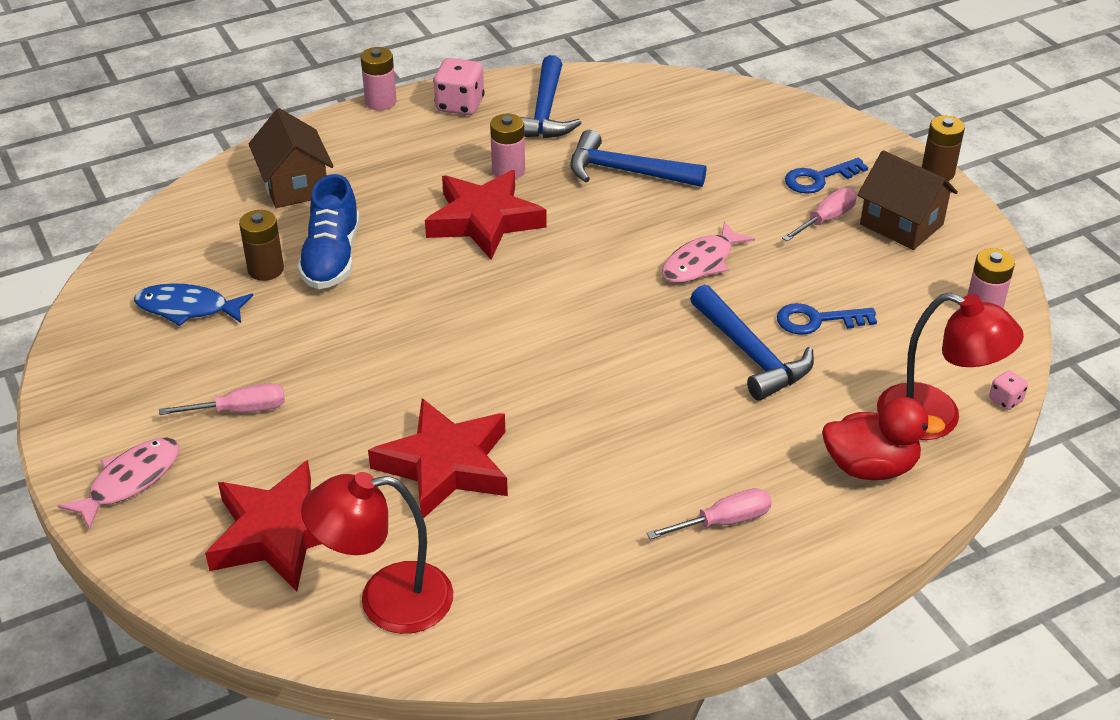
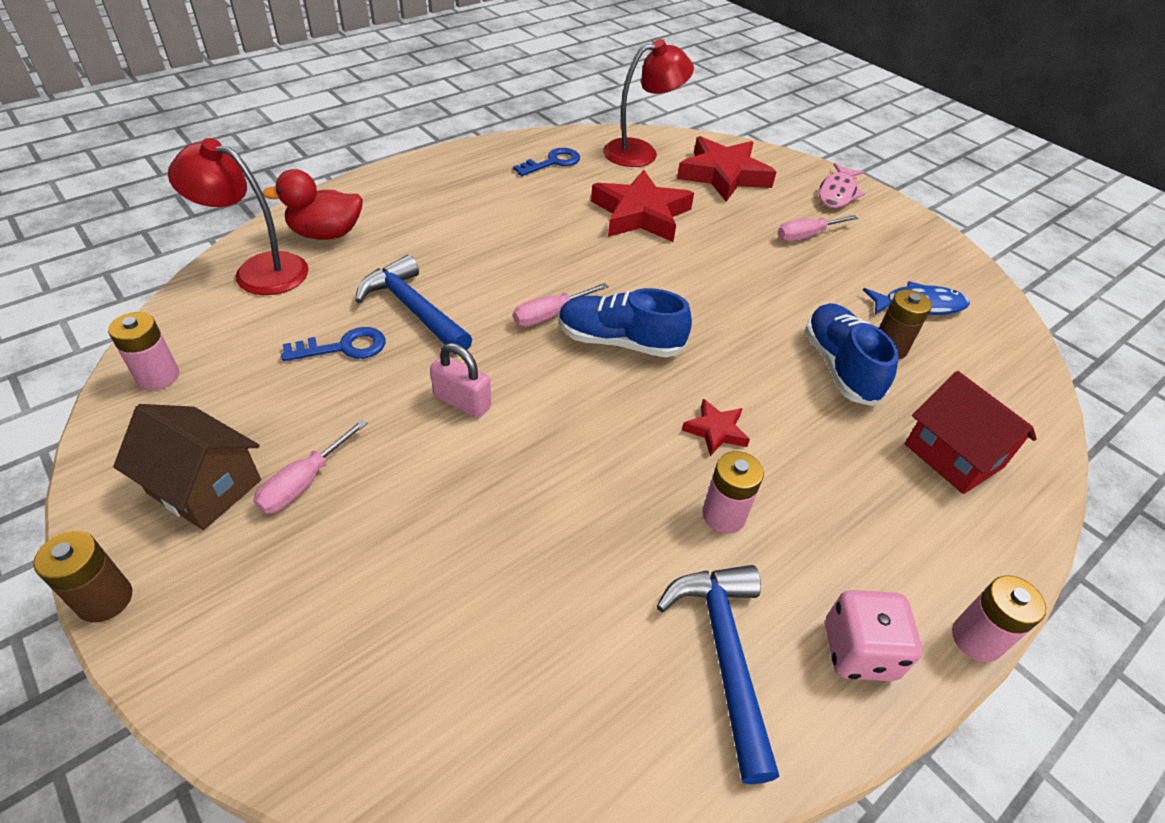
camera: 165 degrees right, 5 degrees up
(294, 185) = (953, 456): brown house -> red house
(484, 220) = (716, 431): red star -> red star, size x0.48
(539, 301) = (619, 341): none -> blue shoe
(626, 171) = (570, 535): blue hammer -> none
(701, 262) = (462, 402): pink fish -> pink padlock
(723, 522) = (440, 197): pink screwdriver -> pink screwdriver (550, 315)
(819, 178) = (297, 559): blue key -> blue key (552, 162)
(1005, 400) = (186, 289): pink dice -> none

